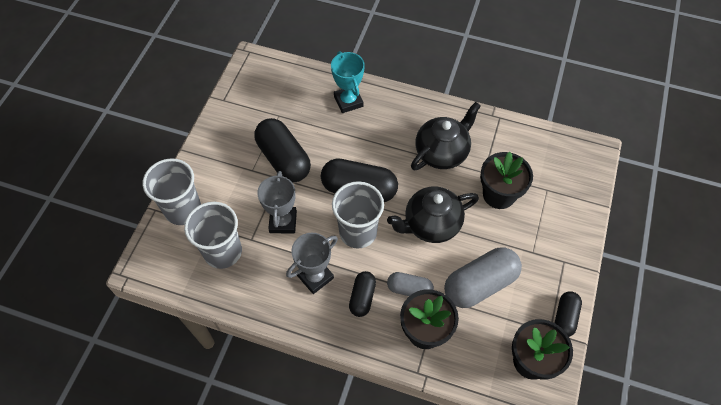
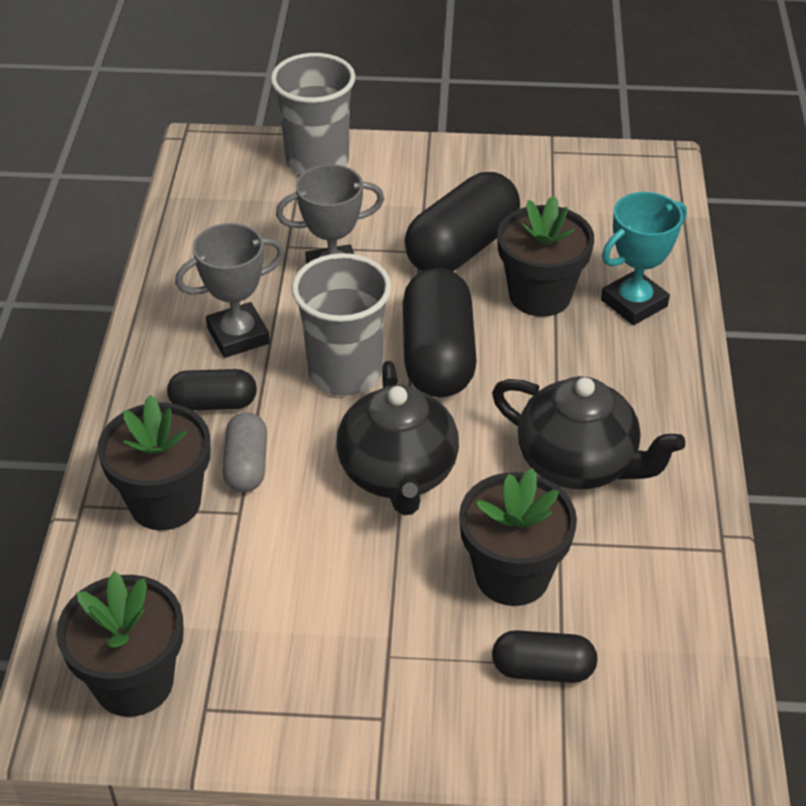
camera: 75 degrees right, 15 degrees down
(223, 252) = (254, 220): grey cup -> none
(315, 277) = (238, 336): grey trophy -> grey trophy turned 60 degrees counterclockwise
(330, 136) = (540, 295): none -> black flower pot
(431, 224) = (398, 474): black teapot -> black teapot turned 150 degrees counterclockwise
(480, 284) = (285, 572): grey capsule -> none
(565, 317) = (245, 733): black capsule -> black capsule (543, 669)

